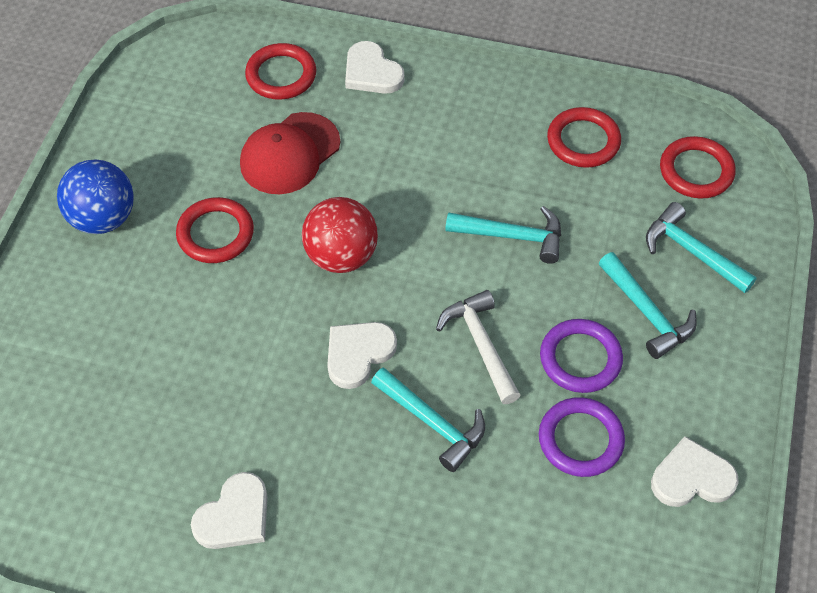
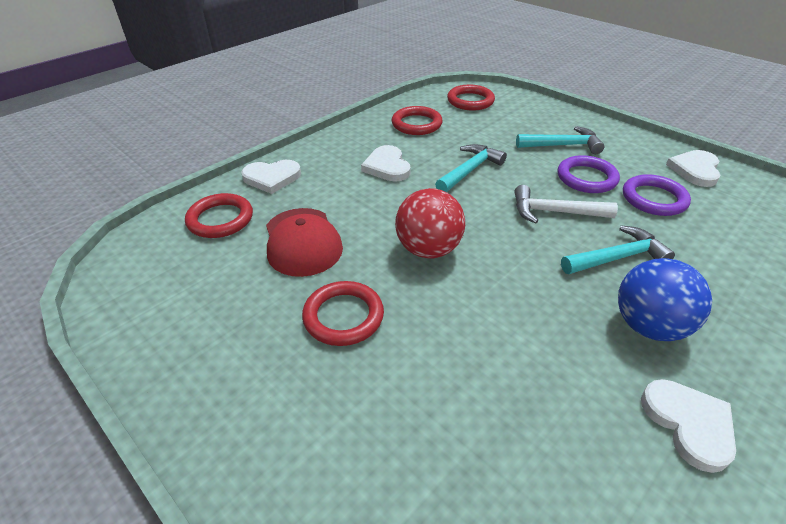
camera: 60 degrees left, 15 degrees down
(103, 218) = (246, 400): blue ball -> blue ball (648, 326)
(358, 354) = (532, 273): white heart -> white heart (387, 166)
(692, 251) = (526, 119): turquoise hammer -> none

